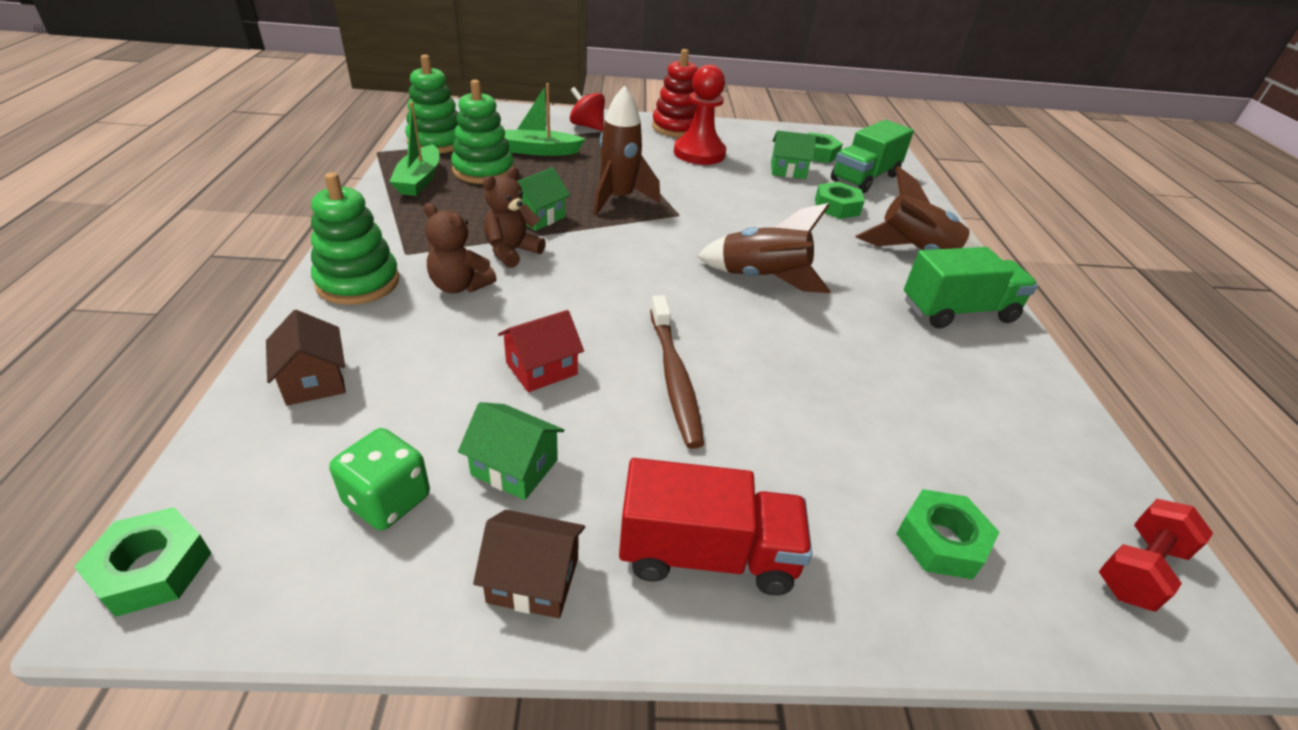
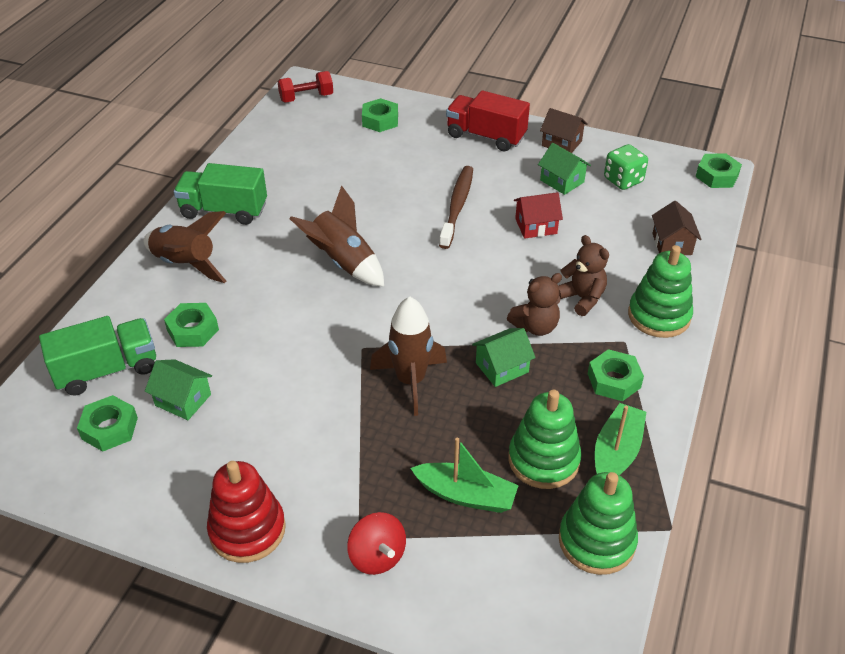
camera: 155 degrees left, 5 degrees up
(420, 221) = (614, 380): none -> green nut
(699, 153) = (263, 455): red pawn -> none

